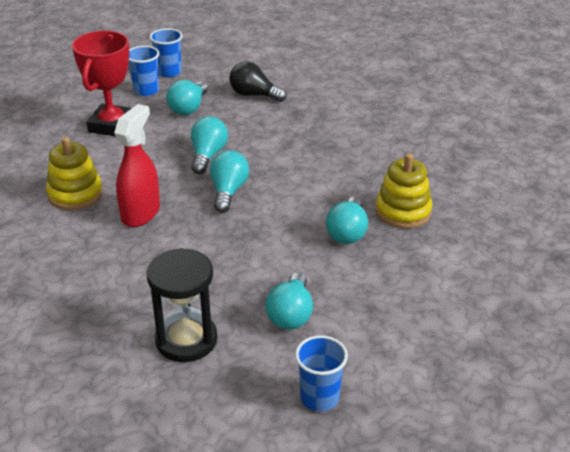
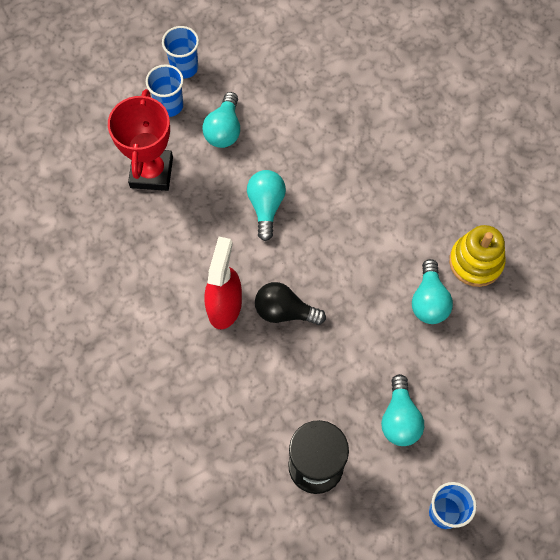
camera: 10 degrees left, 30 degrees up
(75, 194) = (151, 288): yellow stacking toy -> none
(228, 191) = (301, 259): turquoise light bulb -> none
(254, 95) = (288, 96): black light bulb -> black light bulb (284, 311)

